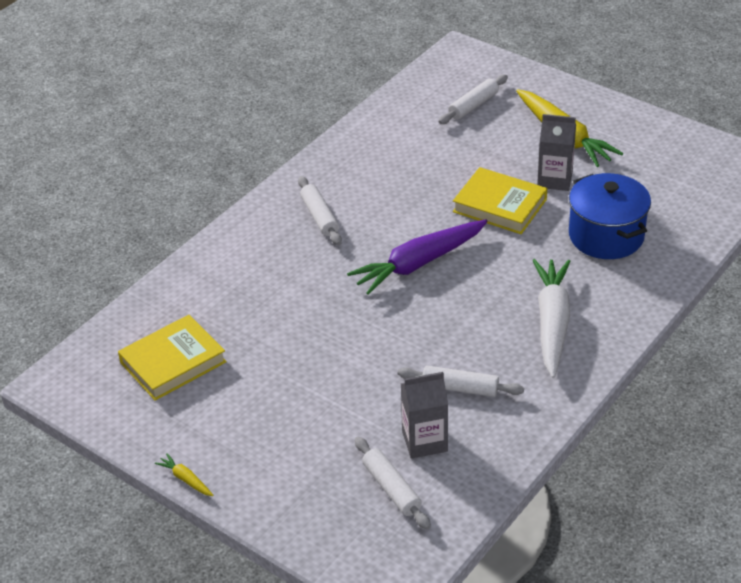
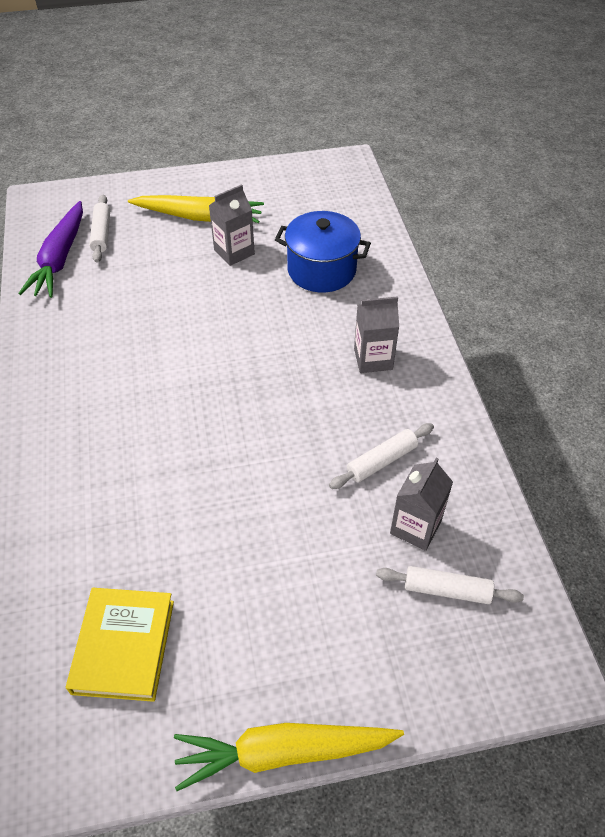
camera: 50 degrees left, 10 degrees up
(186, 479) = (283, 752): yellow carrot -> yellow carrot, size x2.43
(319, 217) = (89, 404): white rolling pin -> none
(418, 263) = (221, 385): purple carrot -> purple carrot (60, 258)
(499, 206) = (221, 297): yellow book -> none
(552, 323) = (373, 359): white carrot -> grey carton

